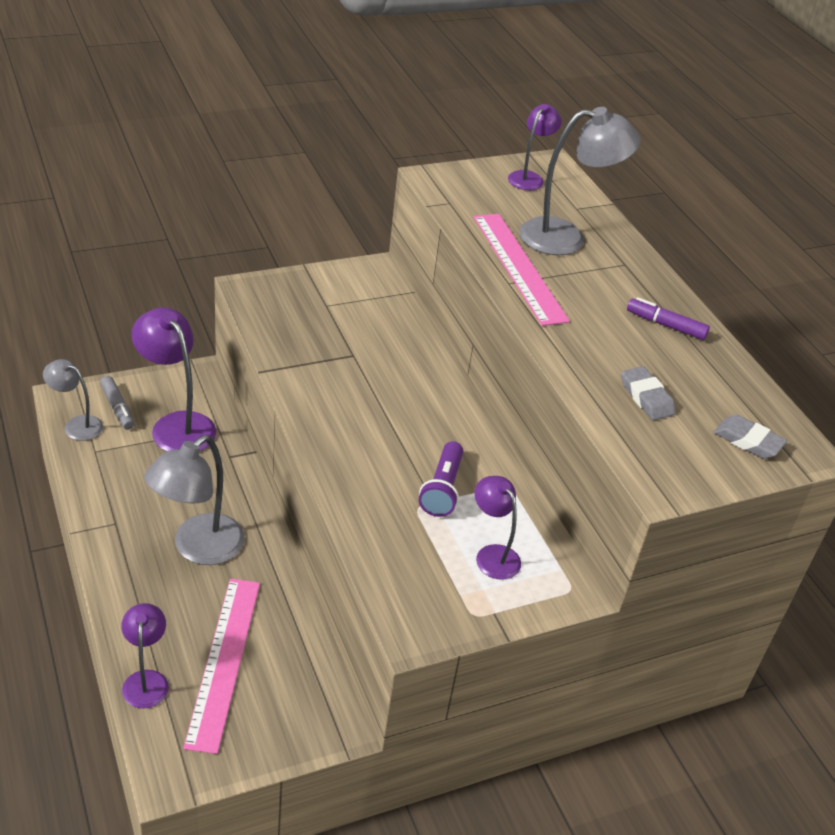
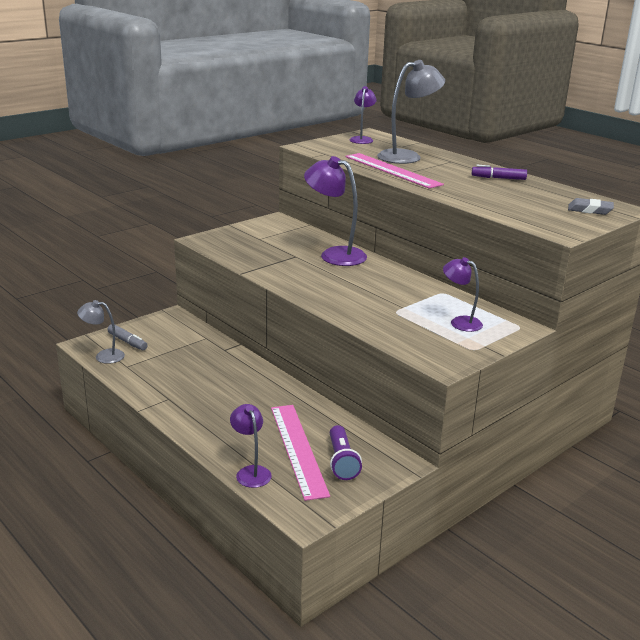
camera: 15 degrees left, 15 degrees down
(177, 425) = (176, 342): purple lamp -> purple lamp (334, 255)
(198, 548) = (237, 398): grey lamp -> none
(442, 489) = (404, 301): purple flashlight -> purple flashlight (342, 461)
(646, 397) = (517, 204): grey eraser -> none

